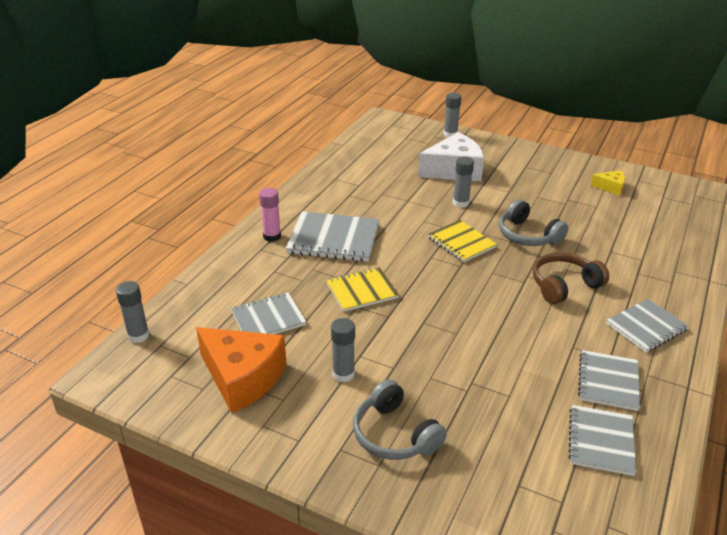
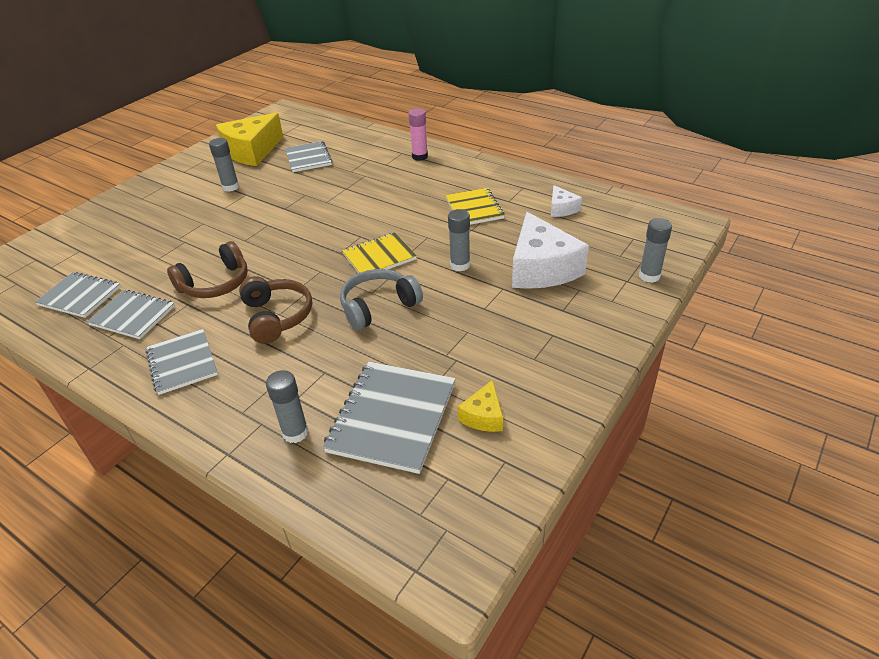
camera: 100 degrees right, 5 degrees up
(138, 335) = (314, 116): grey glue stick -> grey glue stick (295, 432)
(242, 377) = (252, 151): orange cheese -> yellow cheese
(334, 239) = (407, 185): grey notebook -> grey notebook (392, 417)
(362, 291) = (323, 197): yellow notebook -> yellow notebook (474, 208)
(369, 162) = (561, 209): none -> white cheese
(394, 434) = (161, 205): grey headphones -> none
(536, 335) = (215, 283): none -> brown headphones

